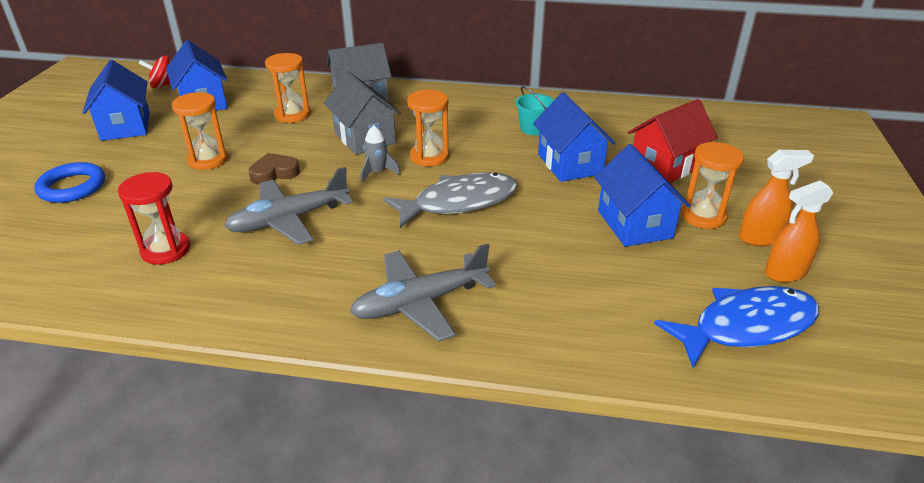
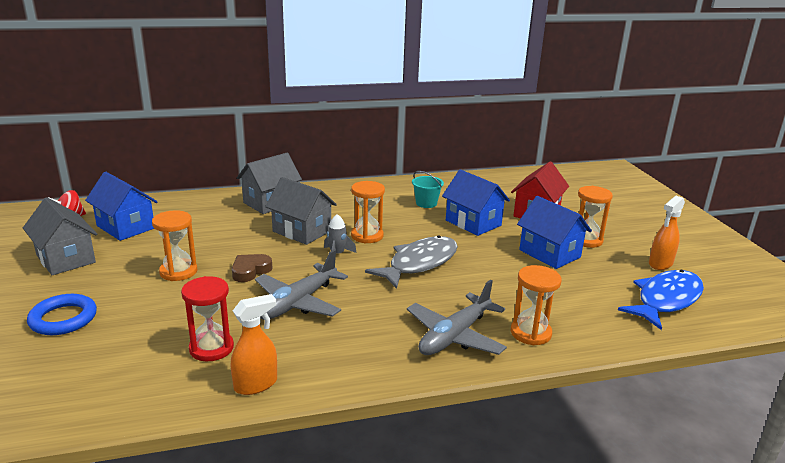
camera: 25 degrees left, 10 degrees down
(126, 126) = (66, 259): blue house -> grey house
(292, 115) = (221, 224): orange hourglass -> orange hourglass (530, 333)
(760, 238) = (630, 246): orange spray bottle -> orange spray bottle (256, 384)

